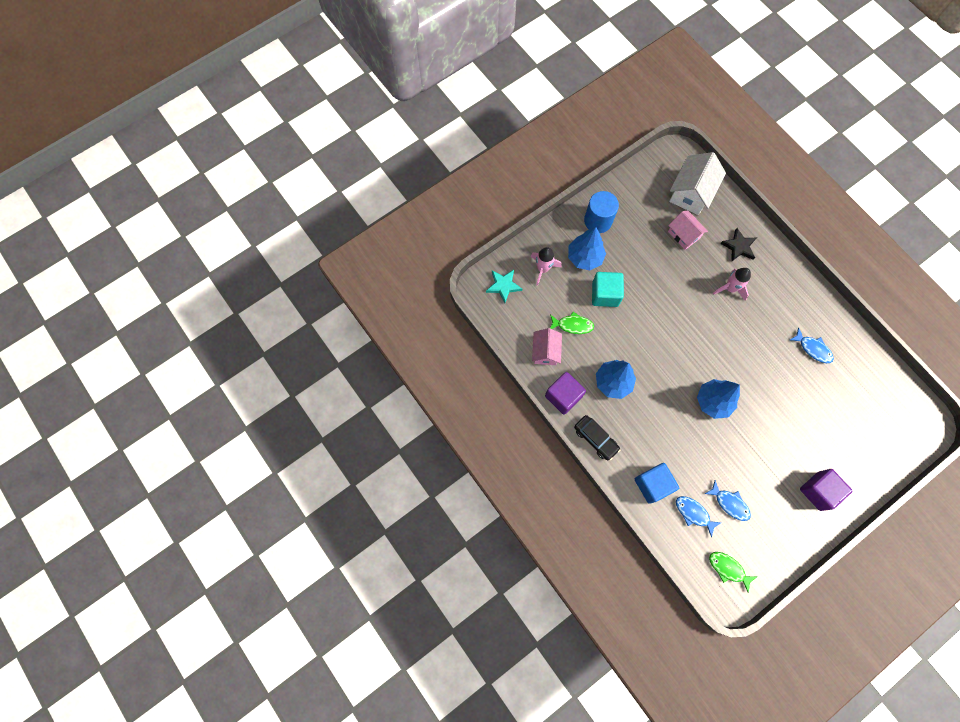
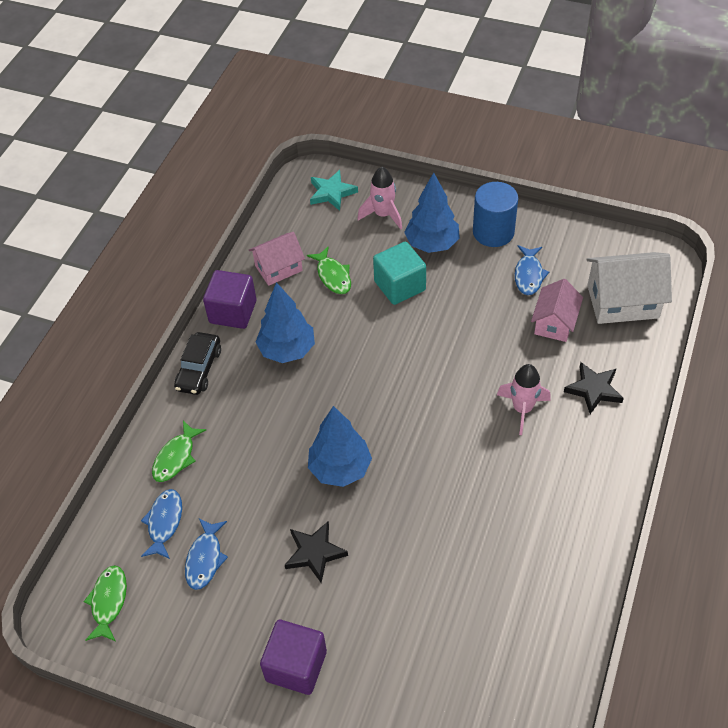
camera: 60 degrees right, 20 degrees down
(652, 484) = (176, 457): blue cube -> green fish
(758, 445) = (314, 553): none -> black star
(813, 349) = (515, 553): blue fish -> blue fish (529, 275)

